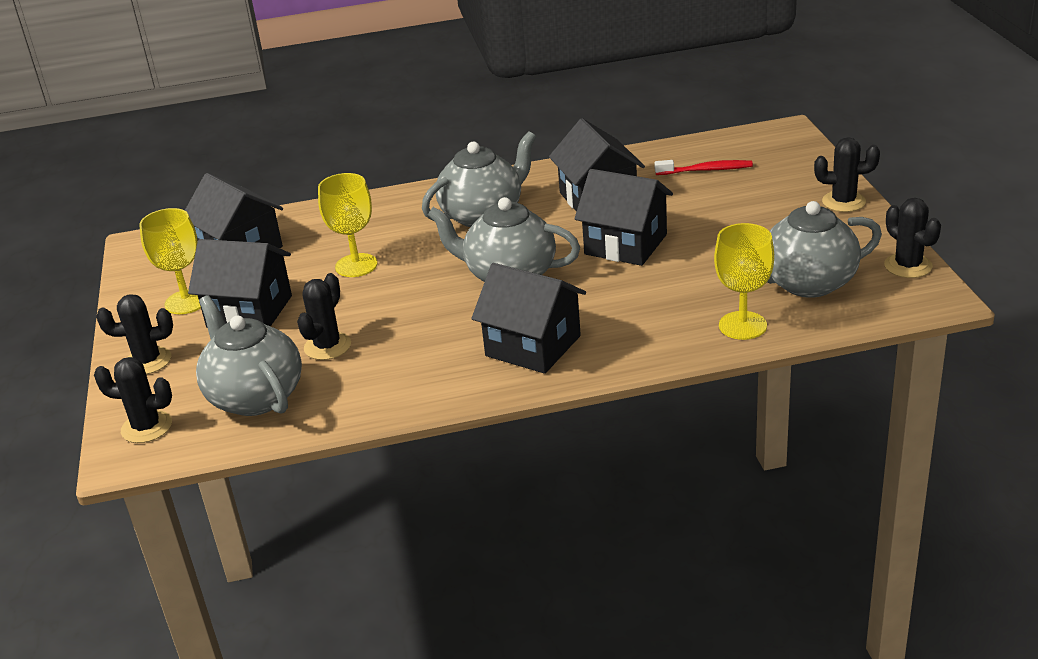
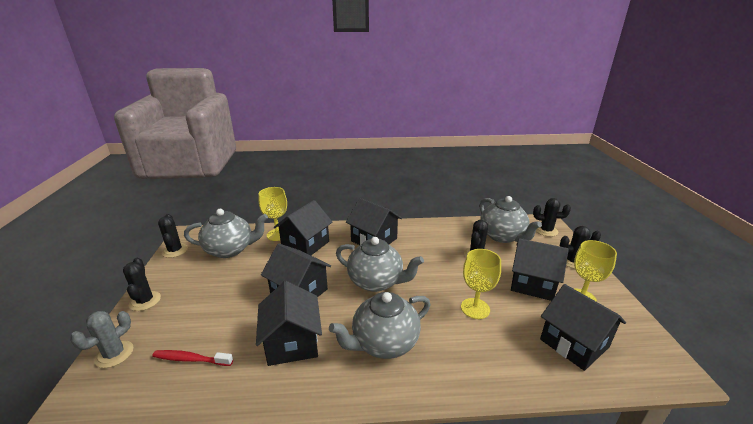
camera: 175 degrees left, 5 degrees down
(668, 315) = (305, 244): none -> black house
(800, 160) = (114, 354): none -> grey cactus
(843, 202) = (145, 301): black cactus -> black cactus turned 60 degrees clockwise

